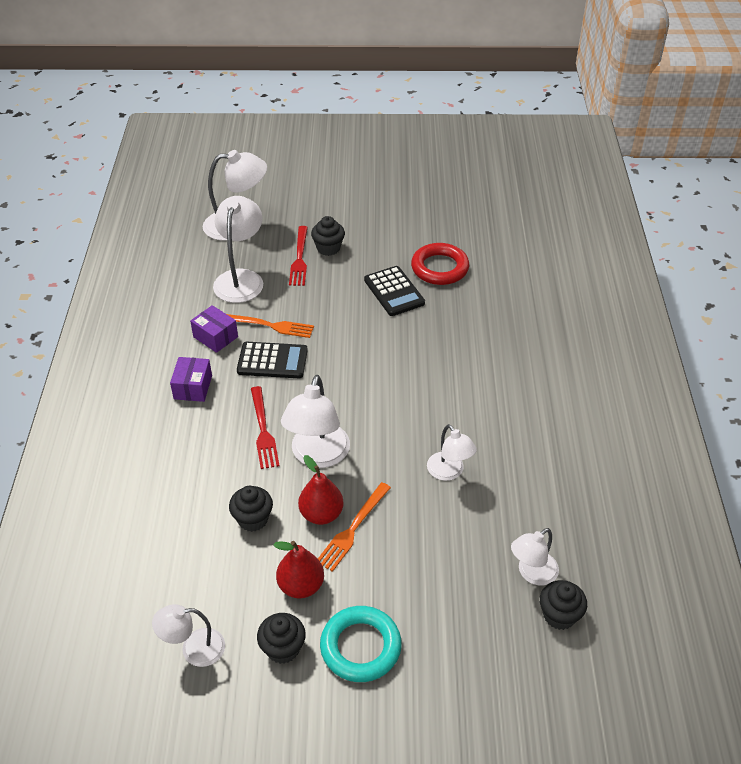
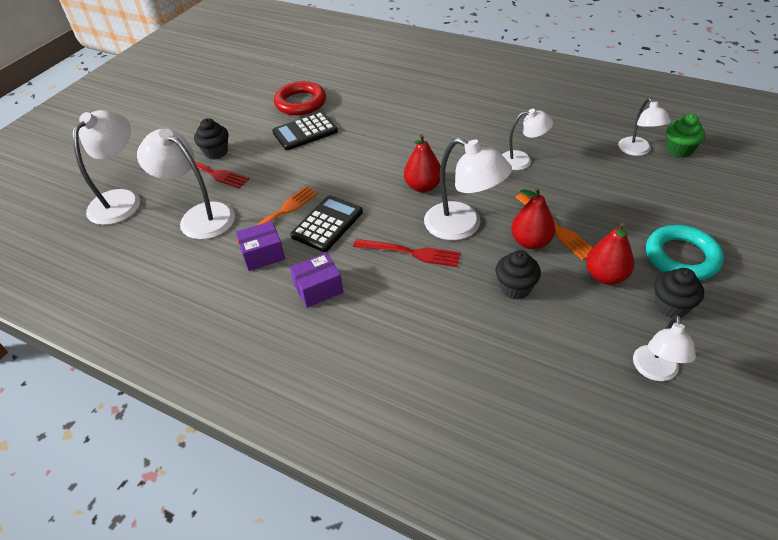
camera: 60 degrees left, 0 degrees up
(193, 387) = (318, 288): purple box -> purple box turned 60 degrees counterclockwise
(360, 407) = (423, 186): none -> red pear
(394, 291) = (305, 132): black calculator -> black calculator turned 150 degrees clockwise
(559, 615) = (679, 150): black cupcake -> green cupcake

